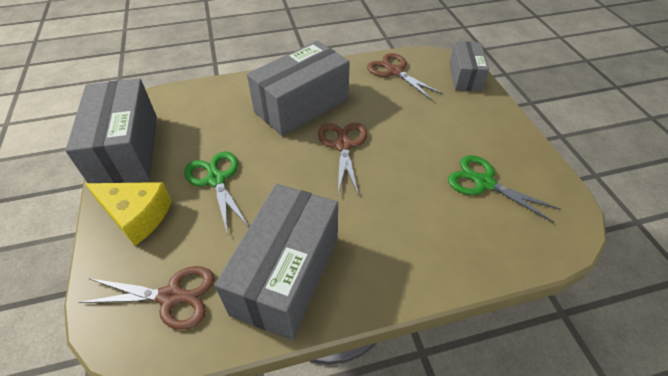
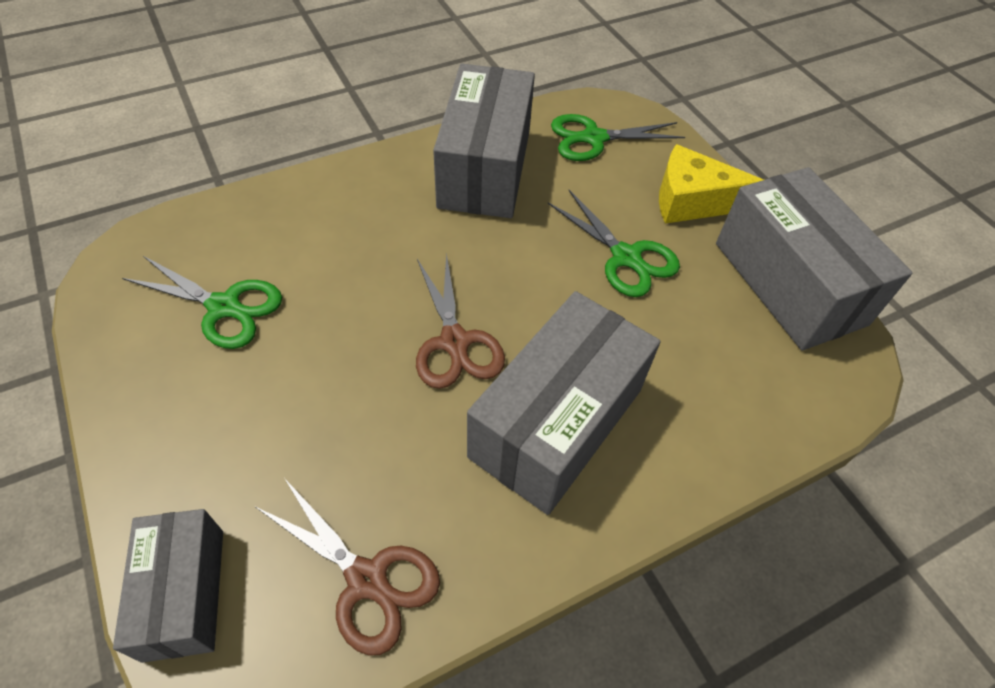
camera: 165 degrees right, 5 degrees up
(171, 296) = (593, 138): brown scissors -> green scissors

